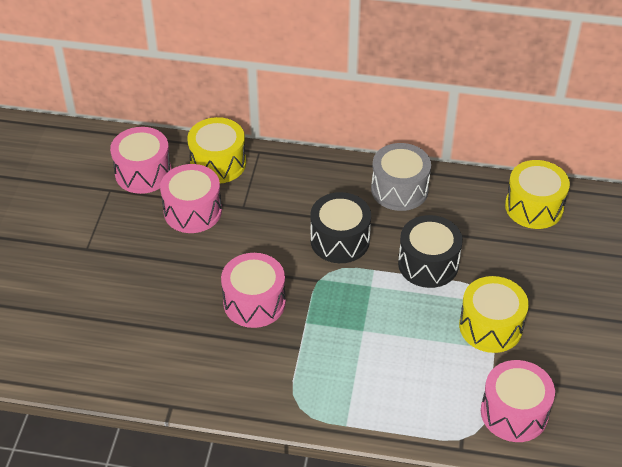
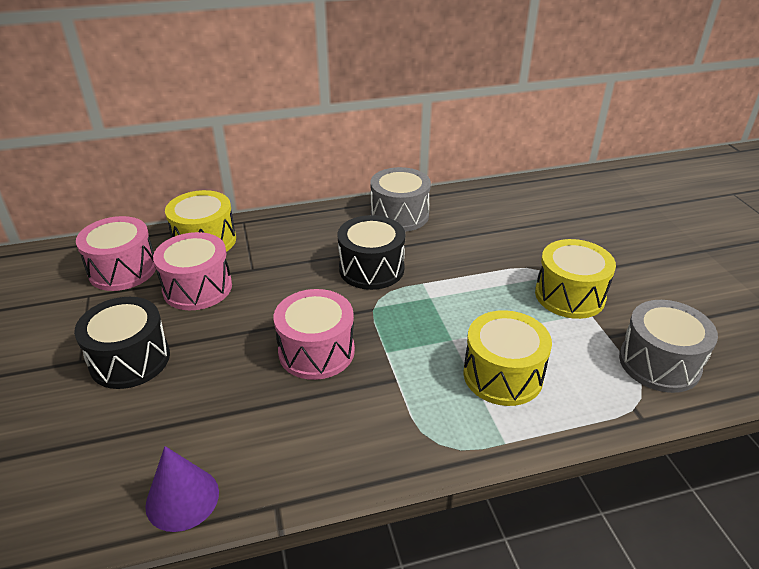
camera: 25 degrees left, 10 degrees down
(116, 378) = (182, 498): none -> purple cone
(428, 264) = (470, 263): black drum -> black drum (130, 360)
(514, 413) = (659, 363): pink drum -> grey drum
(534, 207) = (525, 197): yellow drum -> yellow drum (503, 375)

